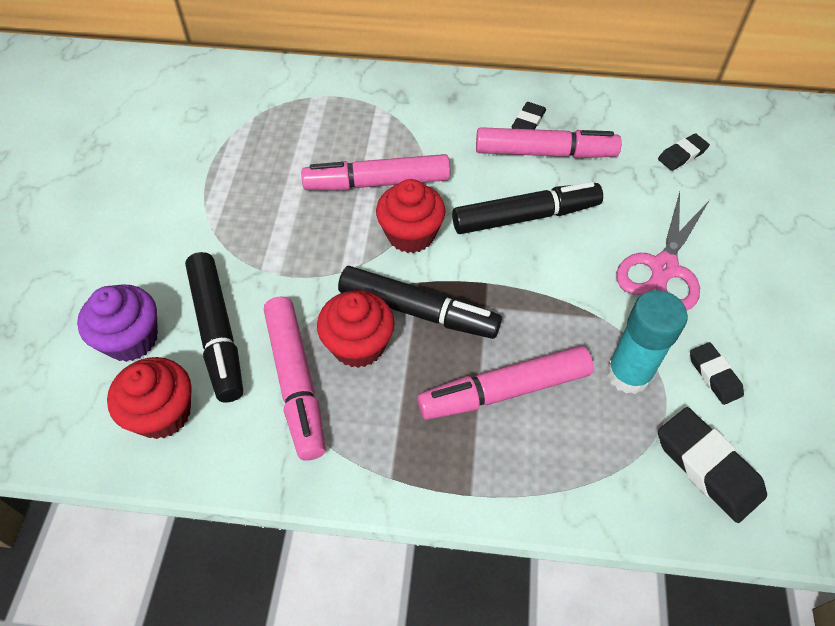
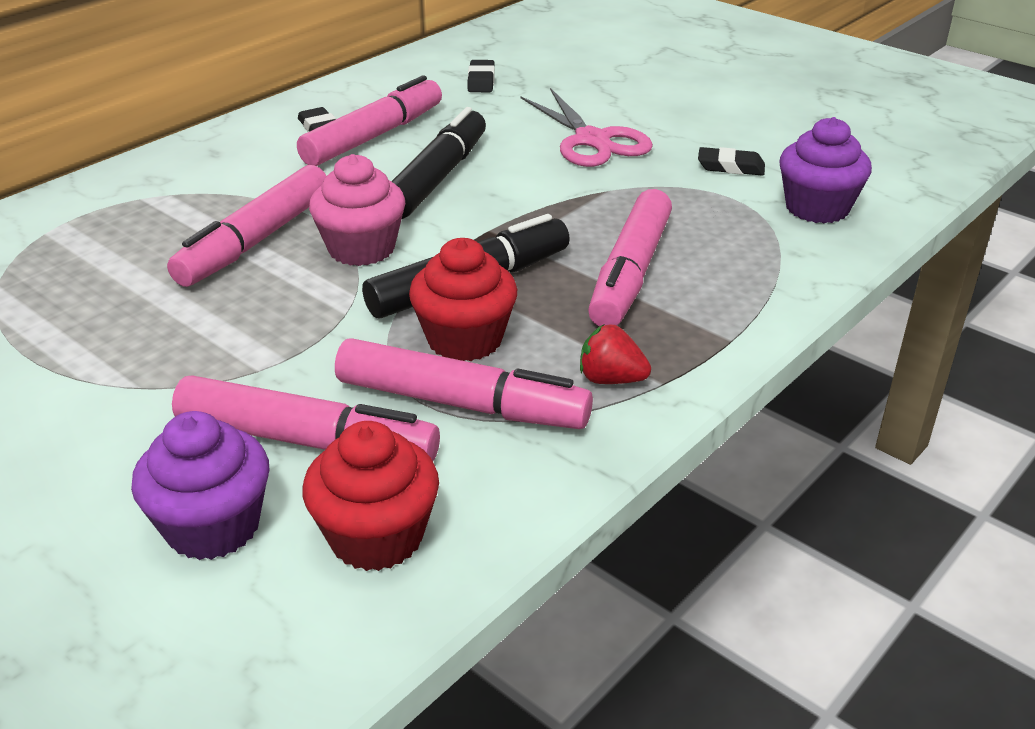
camera: 55 degrees left, 20 degrees down
(217, 332) = (306, 440): black marker -> pink marker
(374, 446) = (611, 379): none -> red strawberry
(411, 234) = (361, 248): red cupcake -> pink cupcake
(628, 374) = (685, 203): turquoise glue stick -> none
(708, 467) = (817, 208): black eraser -> purple cupcake

